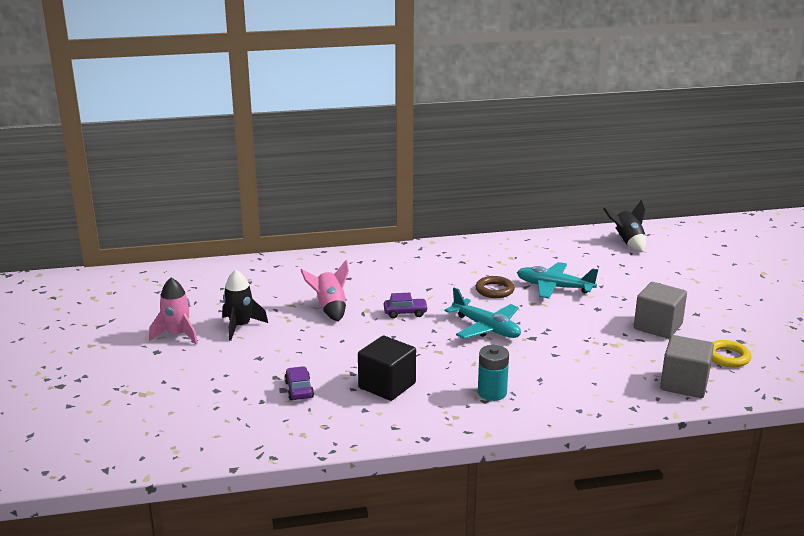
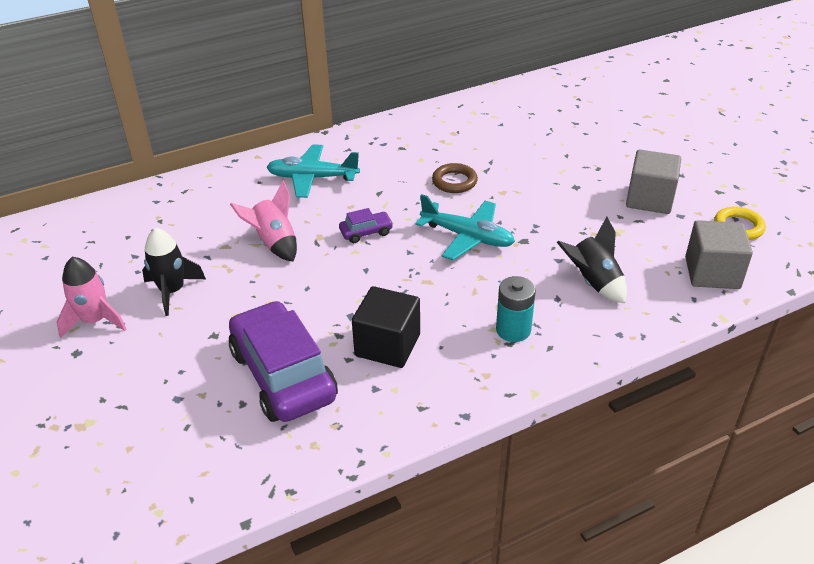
camera: 15 degrees left, 15 degrees up
(299, 390) = (283, 375): purple car -> purple car, size x2.31
(554, 287) = (517, 166): turquoise plane -> turquoise plane (312, 178)
(627, 243) = (568, 93): black rocket -> black rocket (593, 282)

